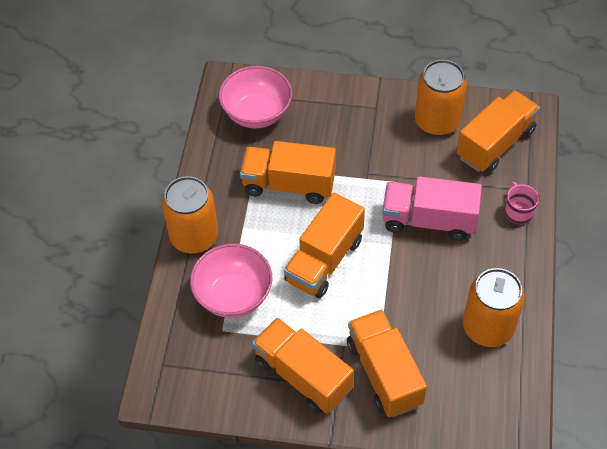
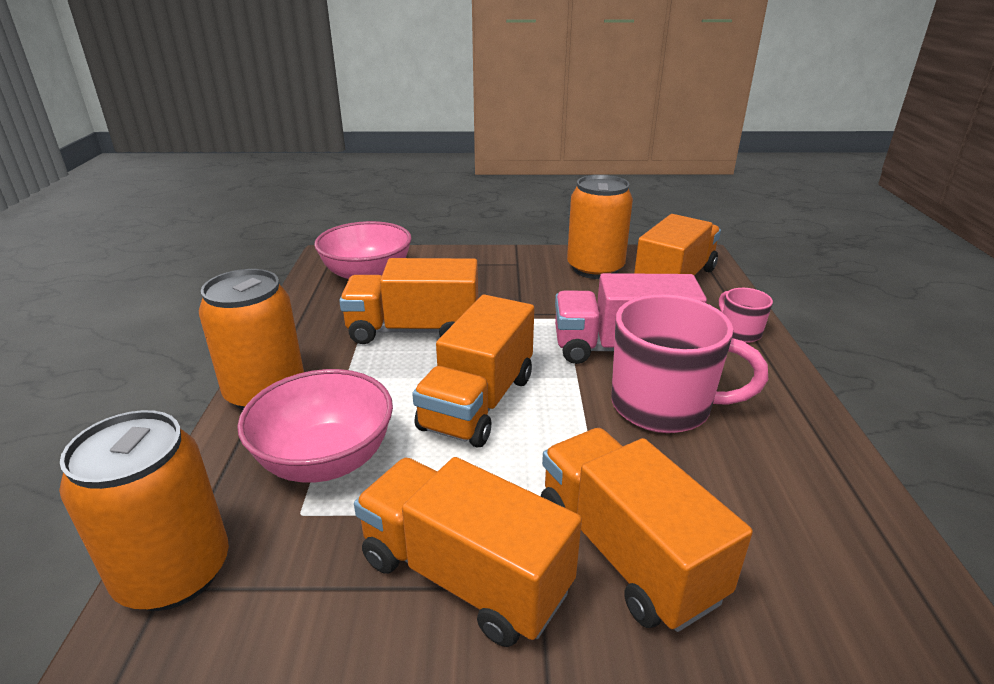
camera: 10 degrees left, 25 degrees down
(438, 277) = (664, 406): none -> pink mug
(488, 327) = (776, 461): orange can -> orange can (174, 572)

